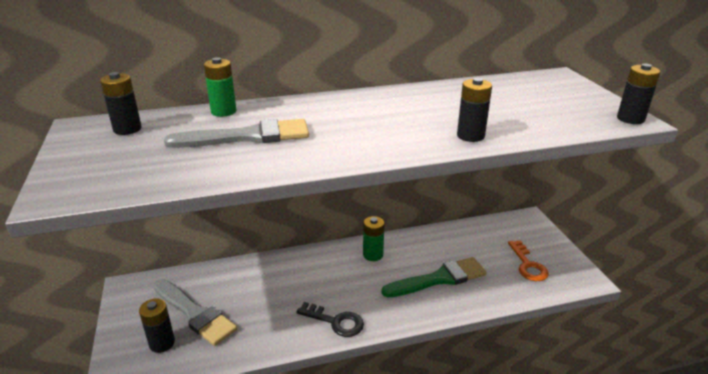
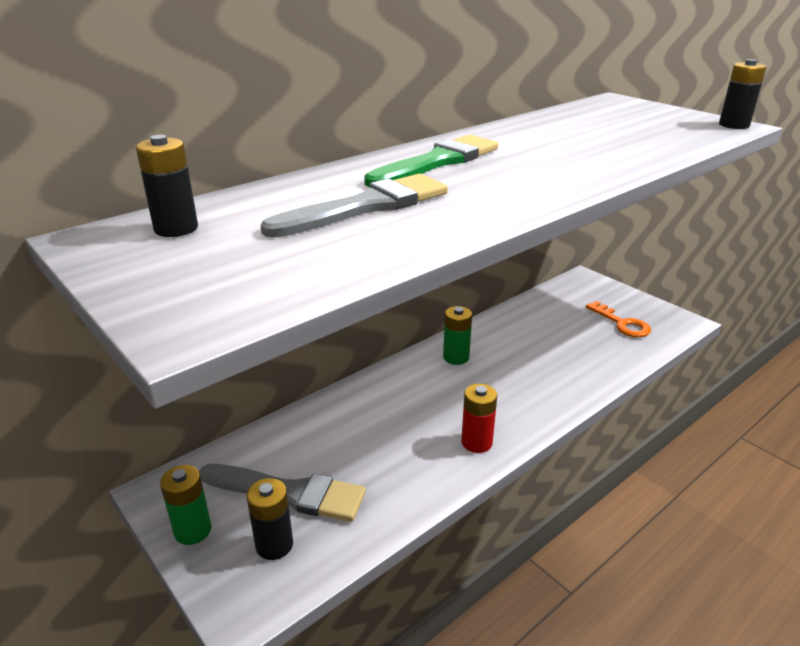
camera: 25 degrees left, 0 degrees up
(223, 111) = (290, 186): green battery -> green battery (193, 530)
(335, 321) = (476, 442): black key -> red battery
(439, 279) = (548, 362): green brush -> green brush (438, 162)
(470, 136) = (617, 162): black battery -> none

